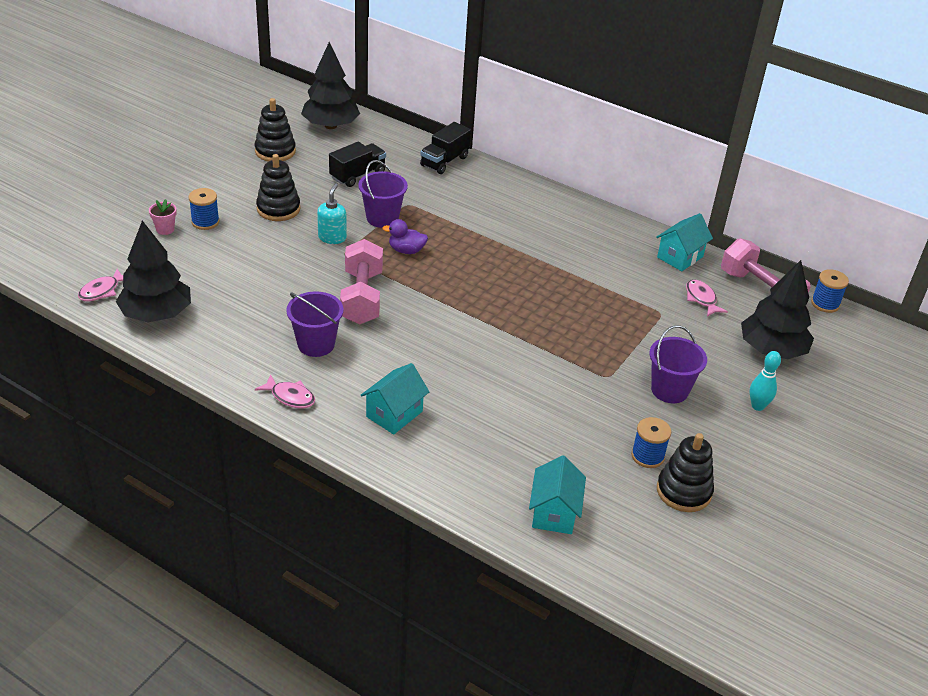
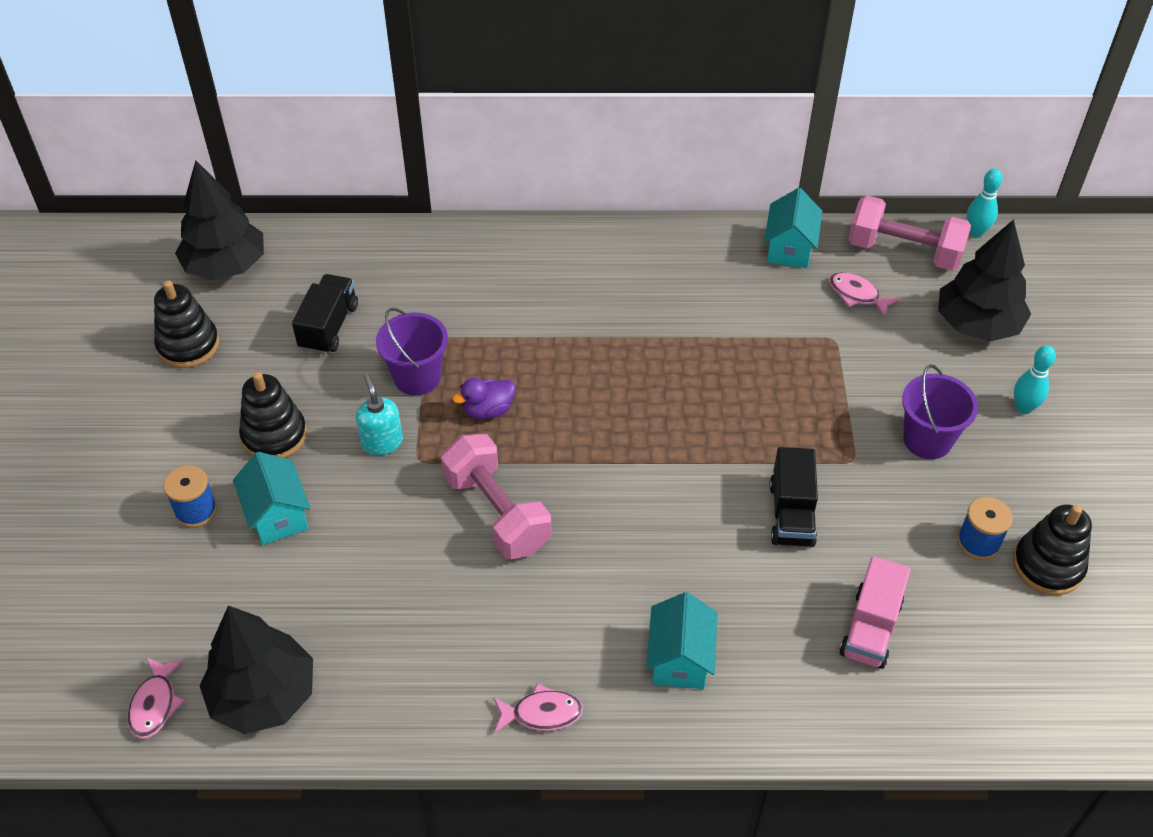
camera: 30 degrees left, 10 degrees up
(165, 229) = (152, 554): pink flower pot -> none
(316, 344) = (503, 616): purple bucket -> none
(444, 161) = (417, 248): black truck -> black truck (791, 514)
(528, 460) = (870, 628): none -> pink truck
(554, 513) = (954, 681): turquoise house -> turquoise house (277, 515)
(825, 304) = (976, 232): blue spool -> turquoise bowling pin

